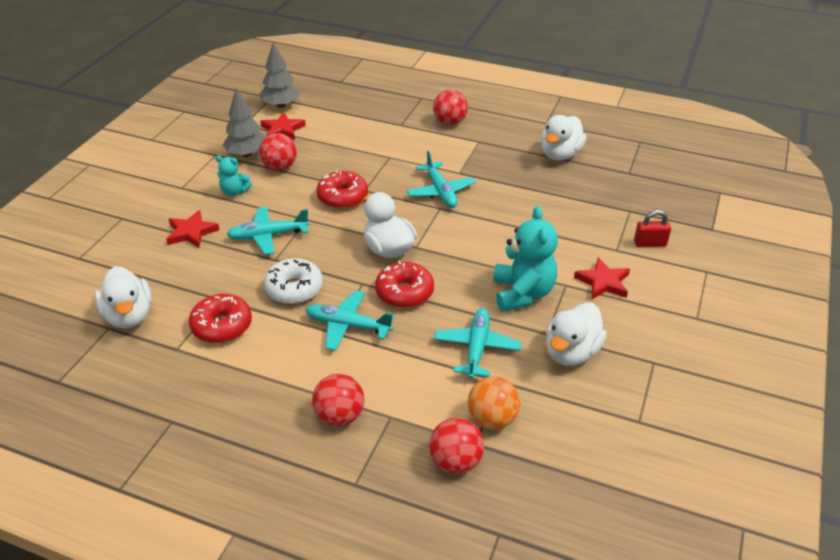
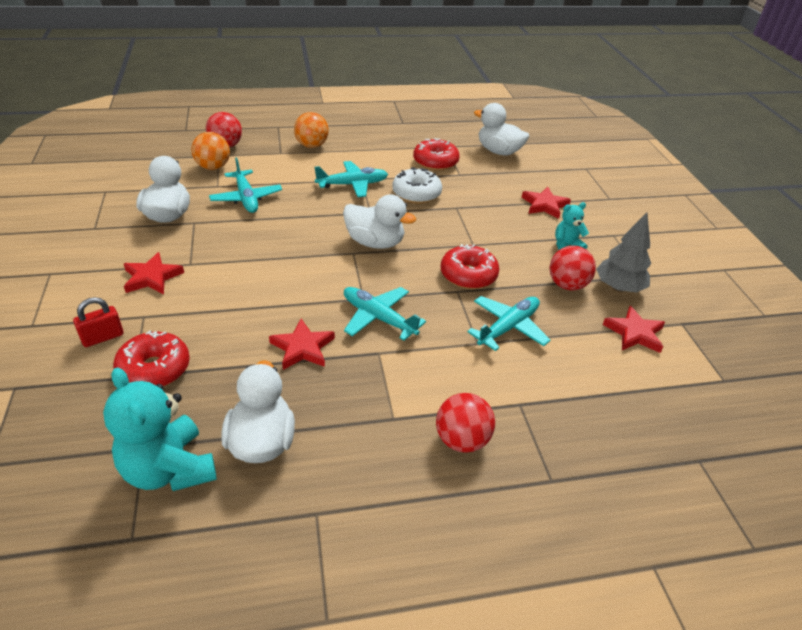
camera: 145 degrees right, 0 degrees up
(268, 236) = (485, 221): turquoise plane -> turquoise plane (508, 327)
(281, 105) = (694, 371): grey tree -> none
(340, 416) = (312, 145): red ball -> orange ball
(404, 292) = (330, 216): red donut -> red donut (154, 369)
(508, 191) = (302, 348): none -> red star
(522, 293) = (228, 244): turquoise teddy bear -> turquoise teddy bear (169, 469)

